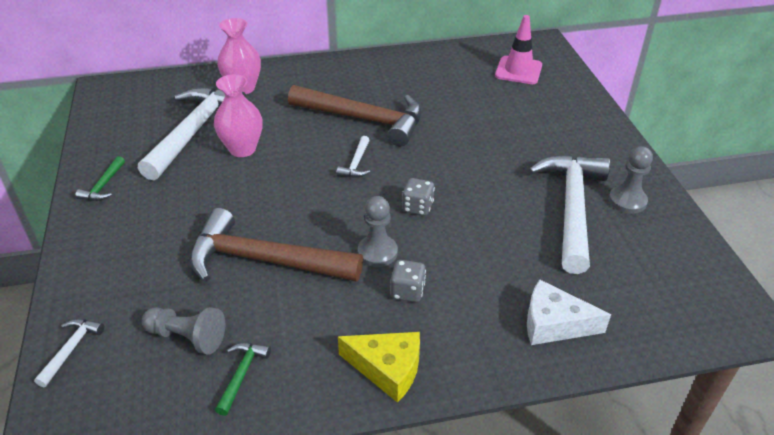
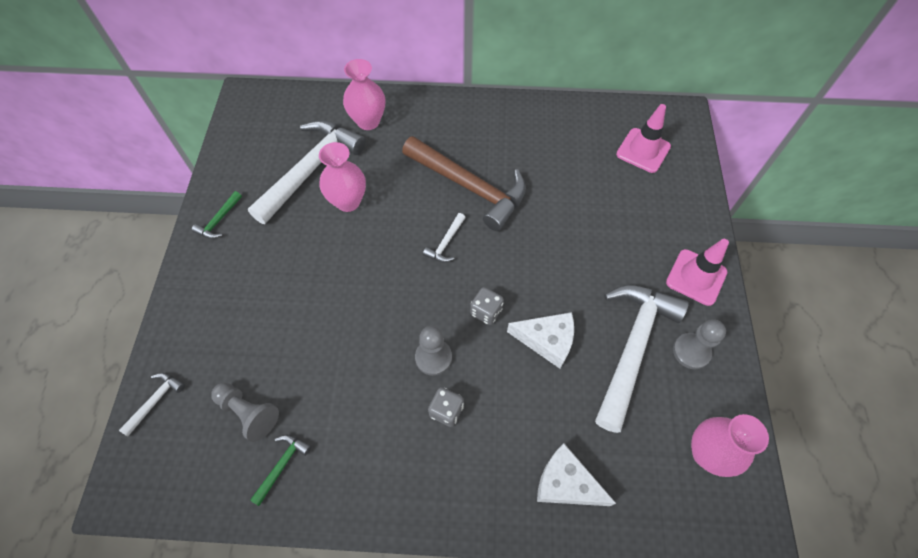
camera: 15 degrees right, 20 degrees up
(264, 260) = (332, 342): brown hammer -> none
(387, 369) = (403, 493): yellow cheese -> none
(487, 218) = (547, 340): none -> white cheese
(606, 148) = (696, 277): none -> pink traffic cone
(678, 272) = (707, 453): none -> pink vase

